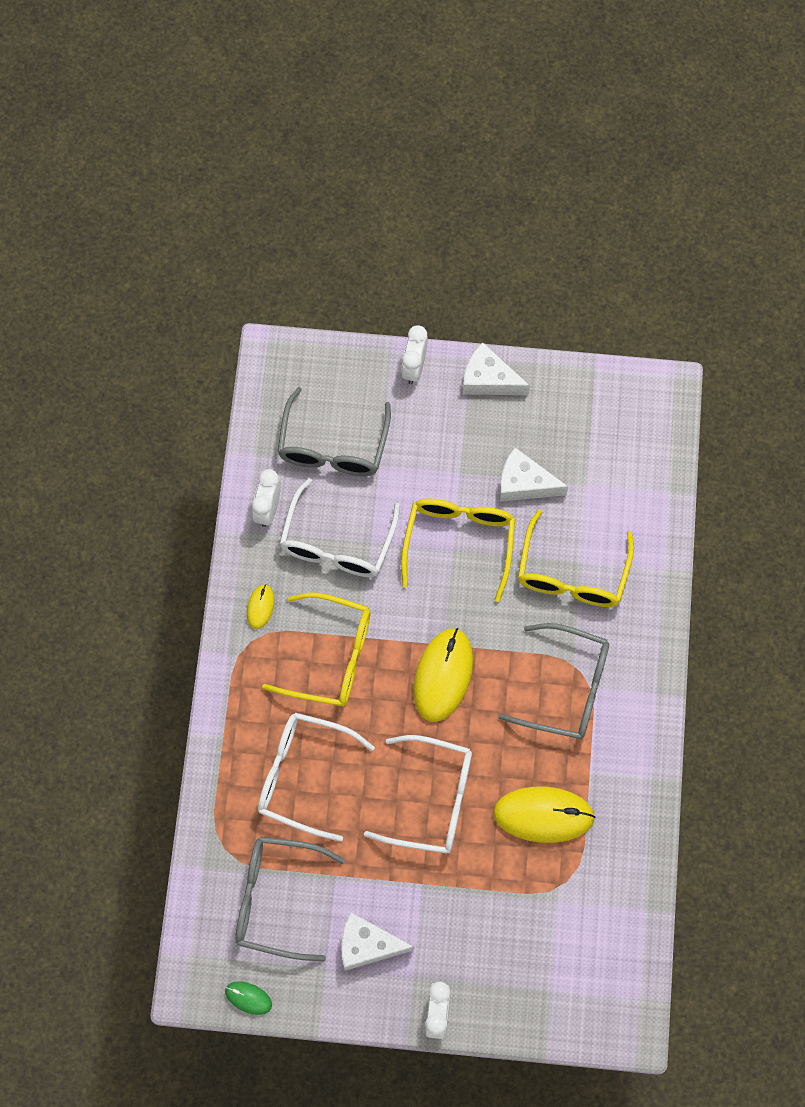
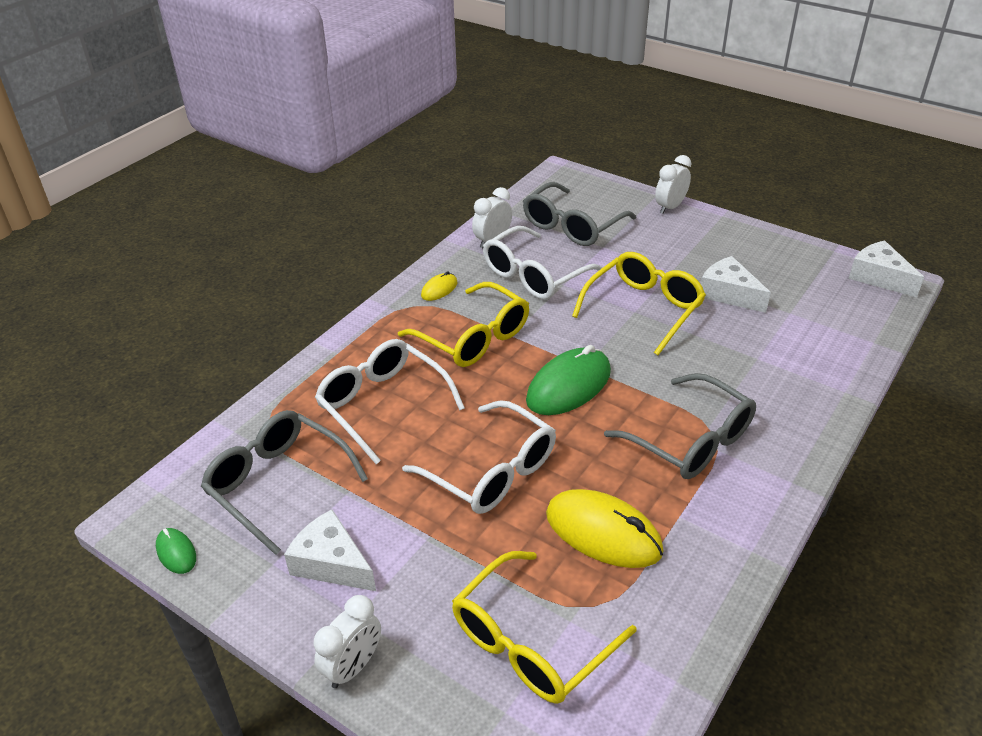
camera: 30 degrees right, 30 degrees down
(443, 675) = (568, 386): yellow mouse -> green mouse
(489, 379) = (731, 230): white cheese -> white cheese (879, 277)
(572, 573) = (744, 362): yellow glasses -> yellow glasses (531, 641)

